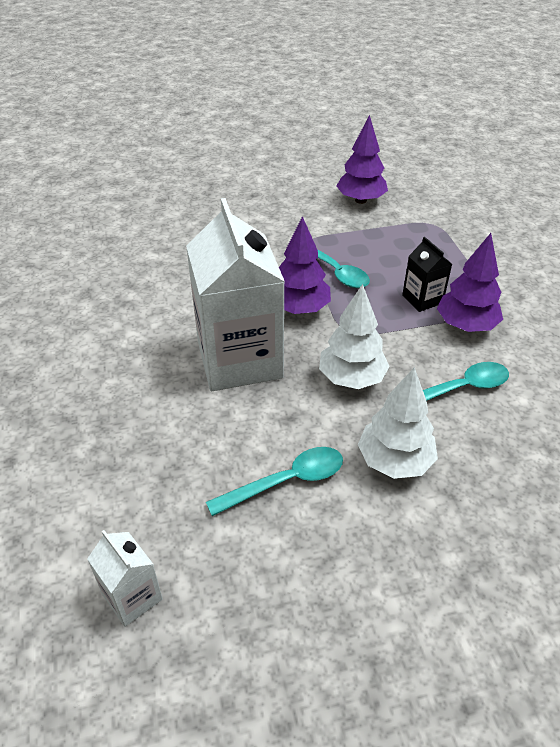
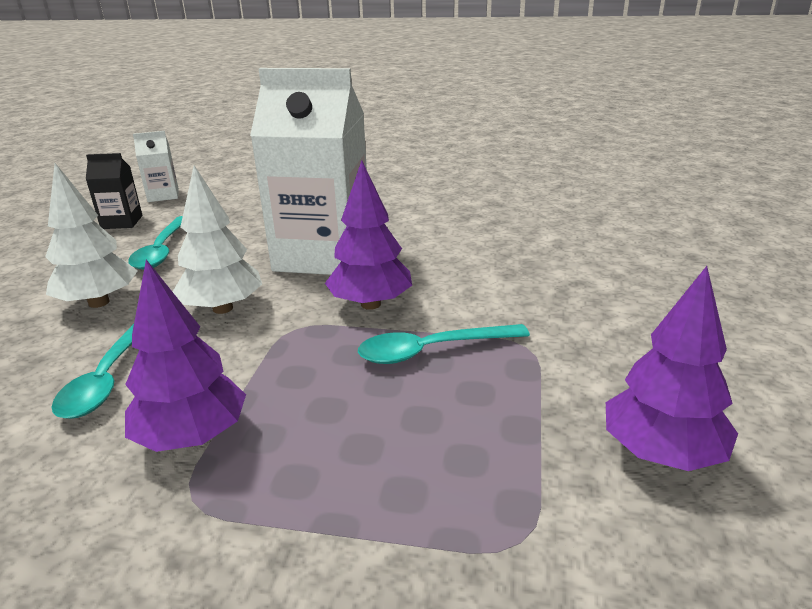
camera: 115 degrees right, 15 degrees down
(422, 299) = (293, 415): black carton -> black carton (122, 222)

